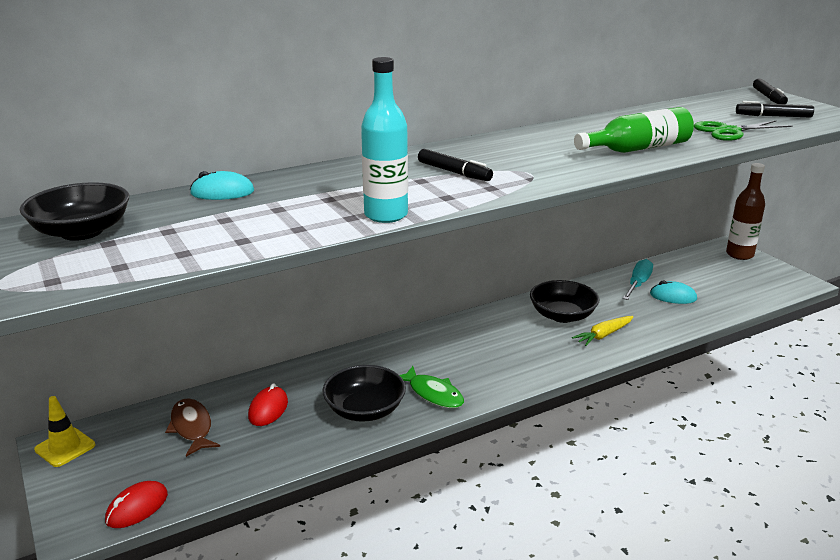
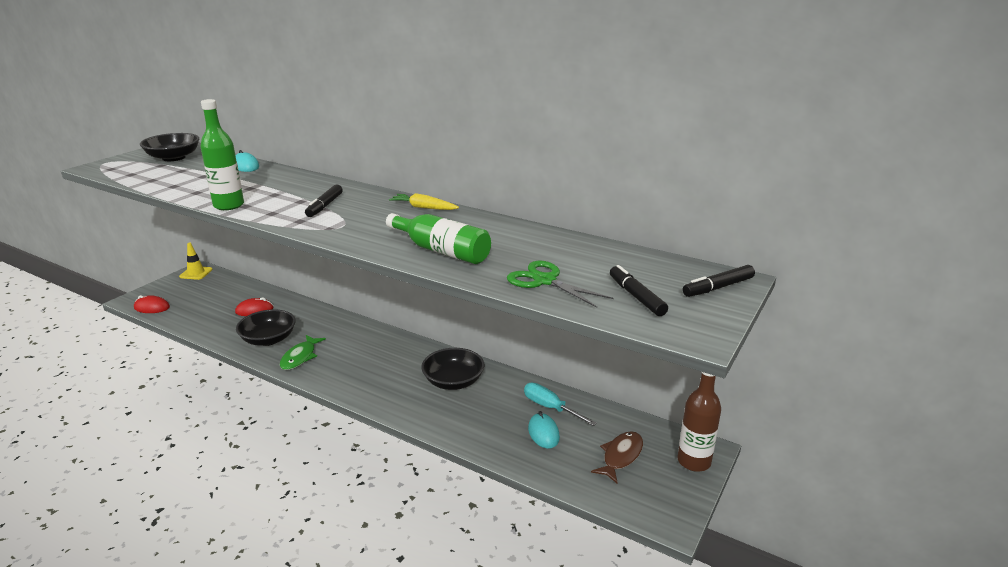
camera: 60 degrees right, 0 degrees up
(192, 427) = (226, 296): brown fish -> brown fish (620, 456)
(386, 215) = (229, 205): turquoise bottle -> green bottle
(603, 335) = (435, 409): yellow carrot -> yellow carrot (423, 208)
(638, 284) = (550, 408): turquoise screwdriver -> turquoise screwdriver turned 135 degrees counterclockwise

